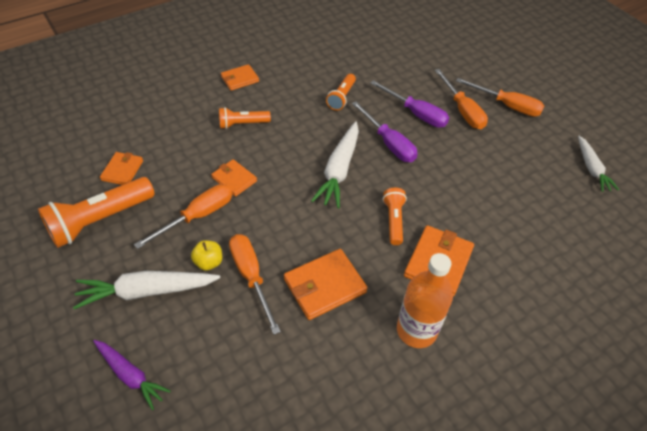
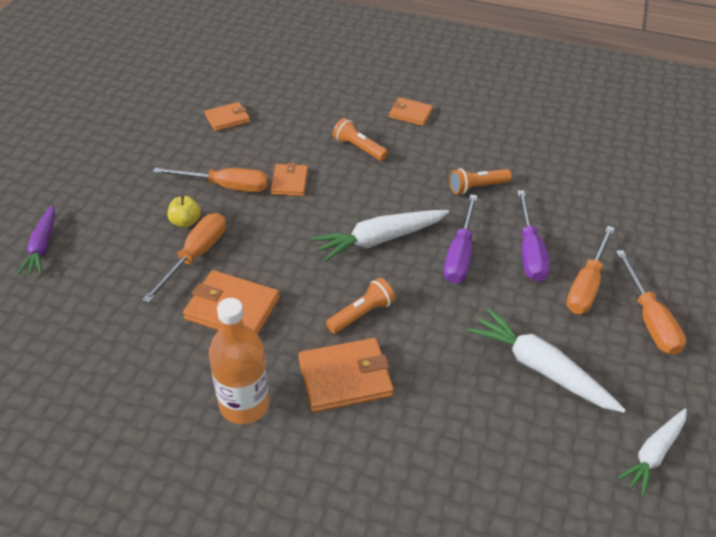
camera: 50 degrees right, 5 degrees down
(100, 220) = (166, 140): orange flashlight -> none
(146, 291) = (124, 206): white carrot -> white carrot (540, 368)

